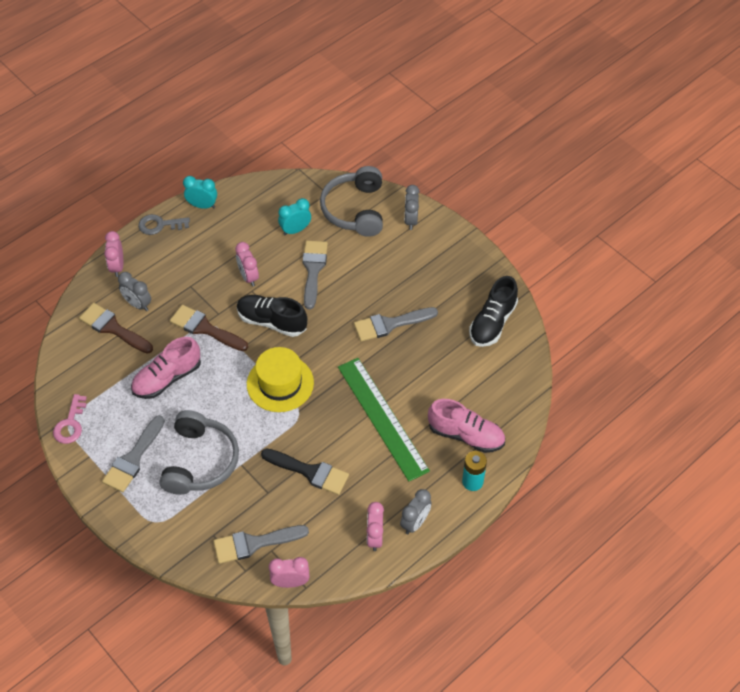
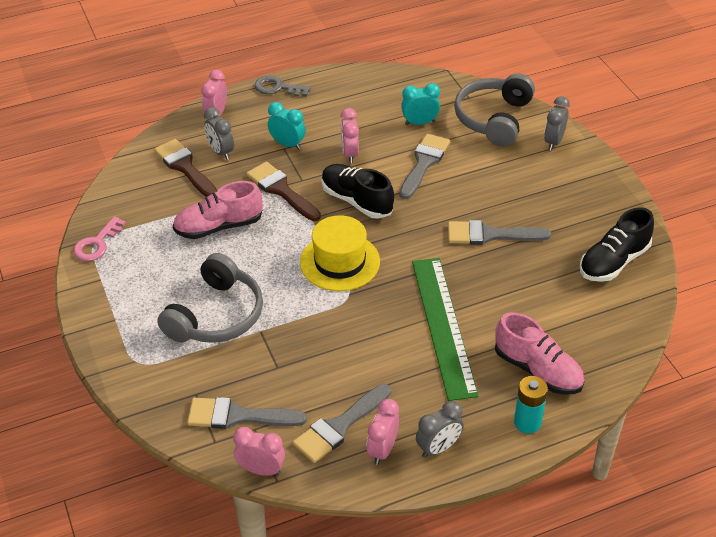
camera: 20 degrees right, 10 degrees down
(133, 458) = (146, 293): grey brush -> grey brush (339, 426)
(202, 205) = (330, 80): turquoise clock -> turquoise clock (287, 144)
(310, 472) = (335, 359): black brush -> none

